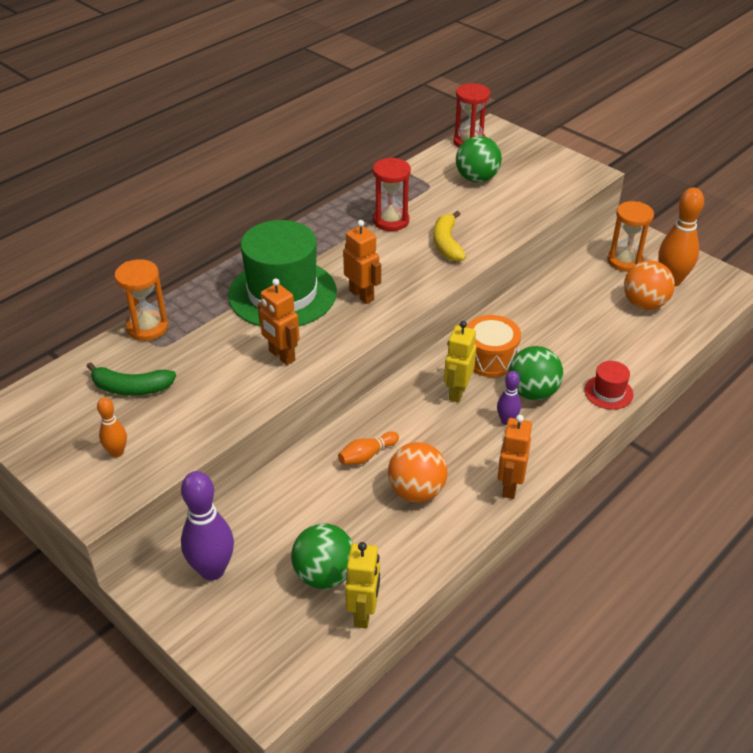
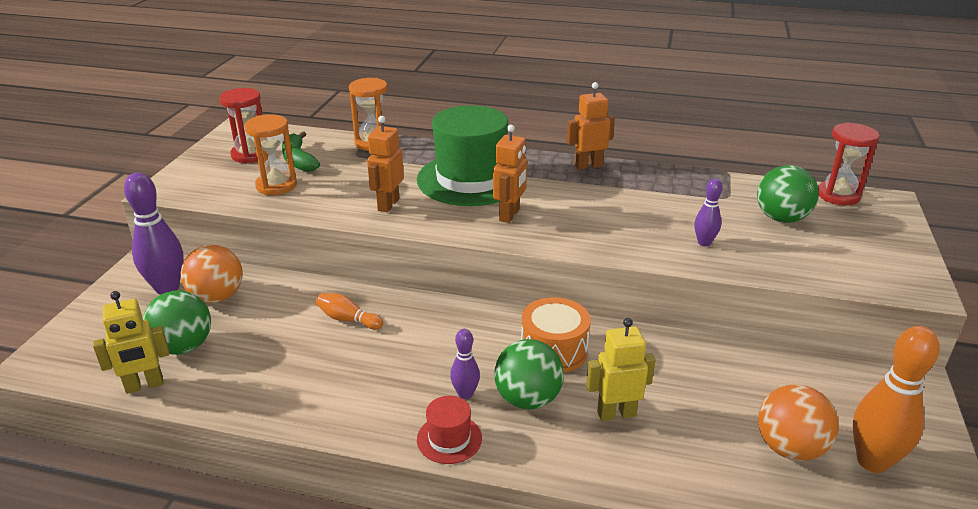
camera: 60 degrees right, 10 degrees down
(117, 452) = (224, 178): orange bowling pin -> none
(391, 221) = (640, 195): red hourglass -> red hourglass (250, 155)
(416, 491) = (319, 365): orange ball -> orange ball (217, 297)
(447, 244) = (645, 234): yellow banana -> none
(457, 392) = (480, 345): yellow robot -> yellow robot (616, 413)
(479, 224) = (704, 243): none -> purple bowling pin
(509, 486) = (364, 428): orange robot -> orange robot (588, 165)
(608, 392) = (584, 464): red hat -> red hat (449, 439)
(625, 261) = (852, 404): orange hourglass -> orange hourglass (276, 185)

